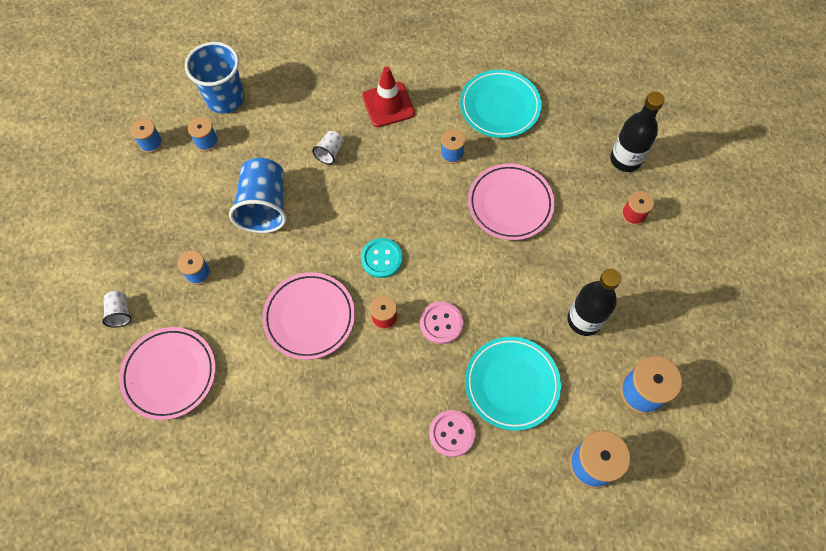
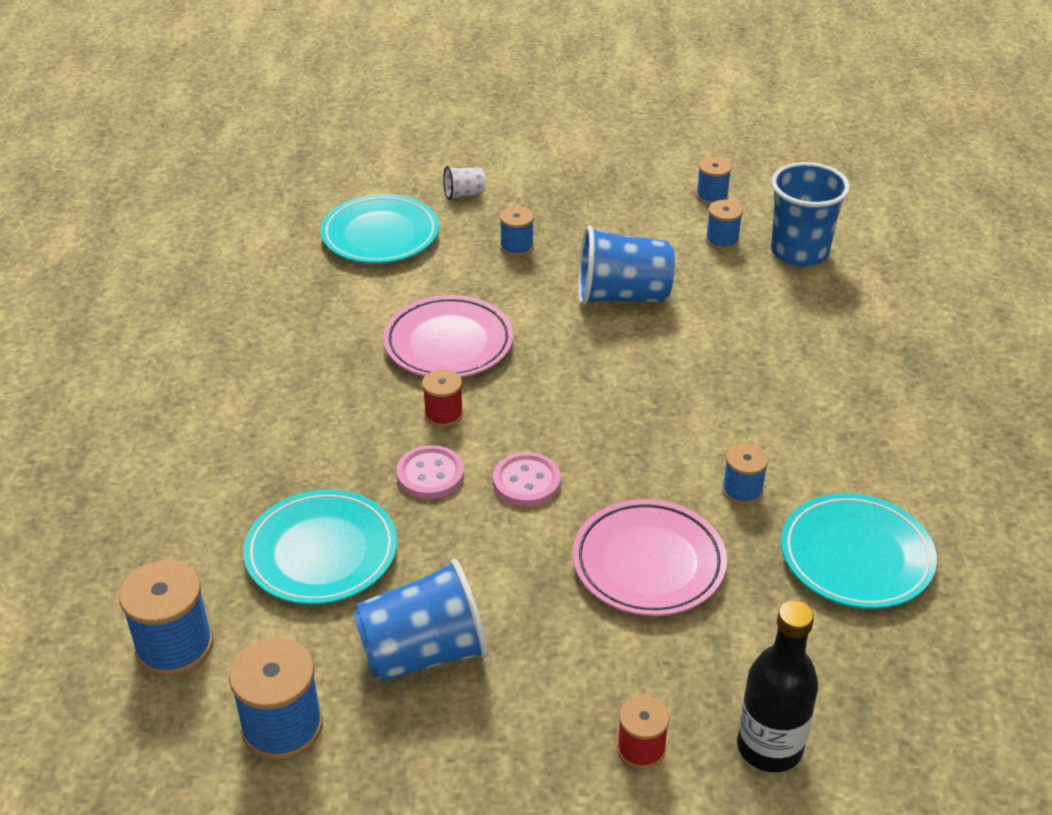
camera: 90 degrees right, 25 degrees down
(169, 374) = (380, 235): pink plate -> turquoise plate
(330, 152) = (722, 354): white cup -> none
(381, 259) = (540, 411): turquoise button -> none
(388, 105) = (827, 415): red traffic cone -> none
(452, 433) = (257, 483): pink button -> pink button (526, 481)
(584, 320) = (423, 653): black bottle -> blue cup

